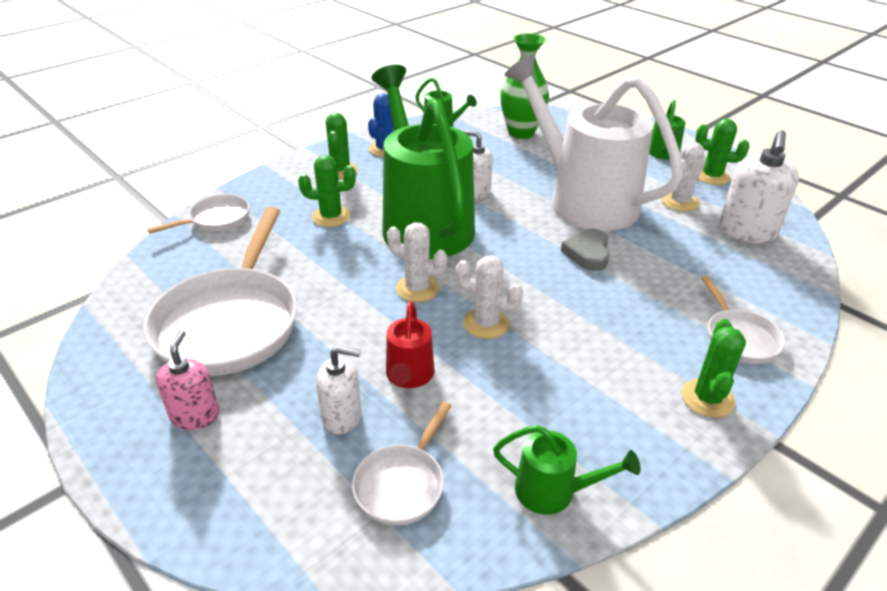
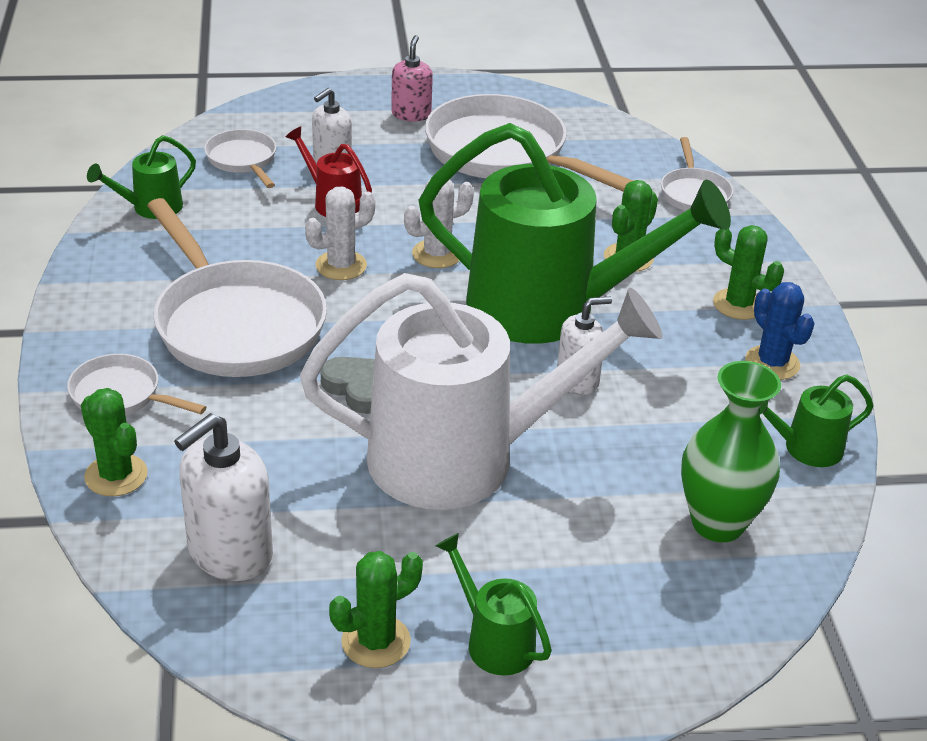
camera: 125 degrees right, 0 degrees up
(195, 415) = (411, 114): pink soap dispenser -> pink soap dispenser turned 120 degrees counterclockwise
(611, 333) = (235, 323): none -> white pan
(680, 202) = (358, 546): white cactus -> none
(707, 398) = (103, 323): green cactus -> green cactus (116, 475)
(747, 232) = (229, 553): white soap dispenser -> white soap dispenser turned 105 degrees counterclockwise

